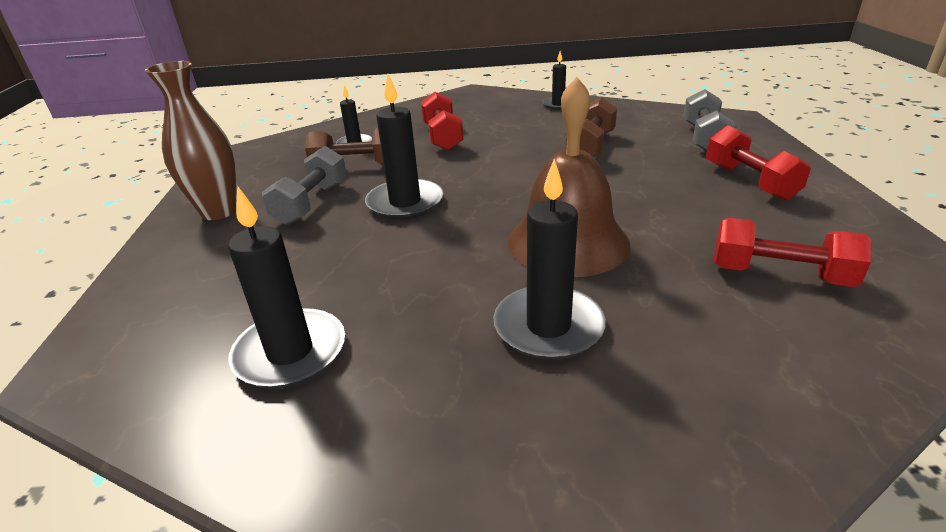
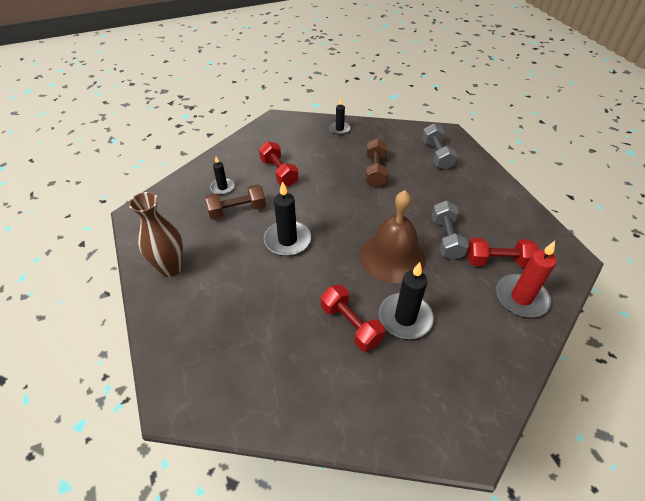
camera: 20 degrees left, 15 degrees up
(290, 353) = (287, 364): black candle -> none
(312, 203) = (228, 250): grey dumbbell -> grey dumbbell (446, 238)
(749, 181) = (469, 192): red dumbbell -> red dumbbell (350, 325)
(820, 337) = (521, 298): none -> red candle

